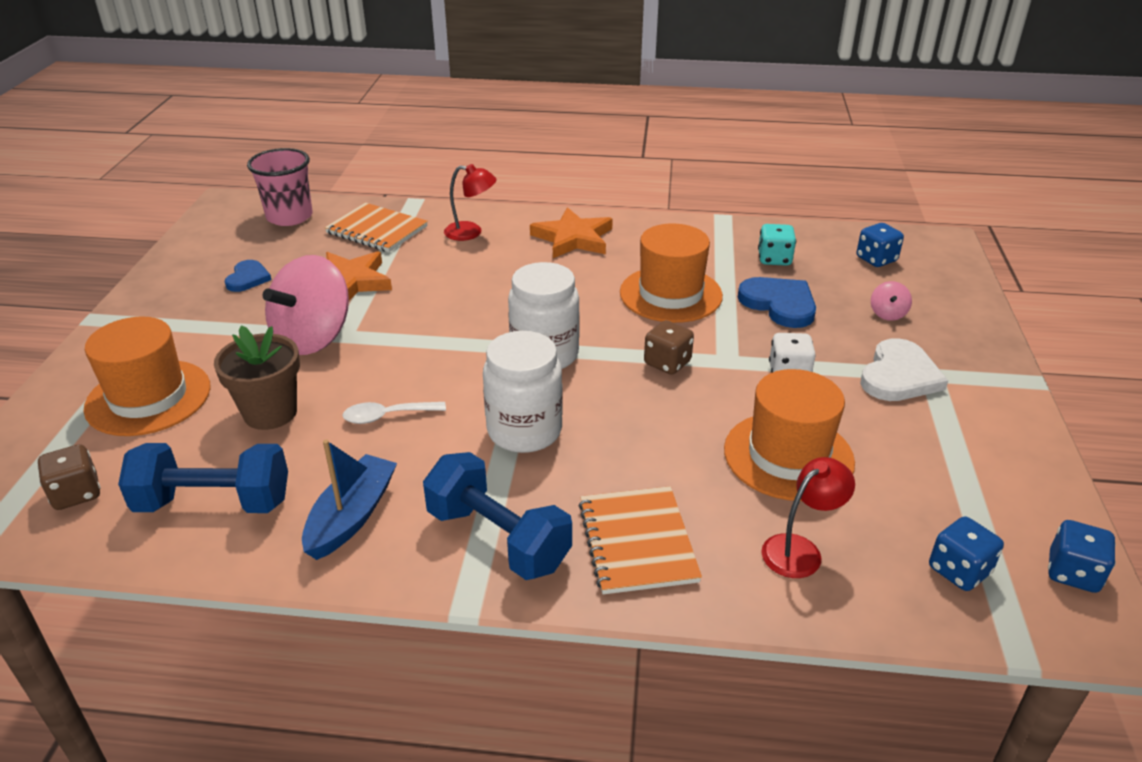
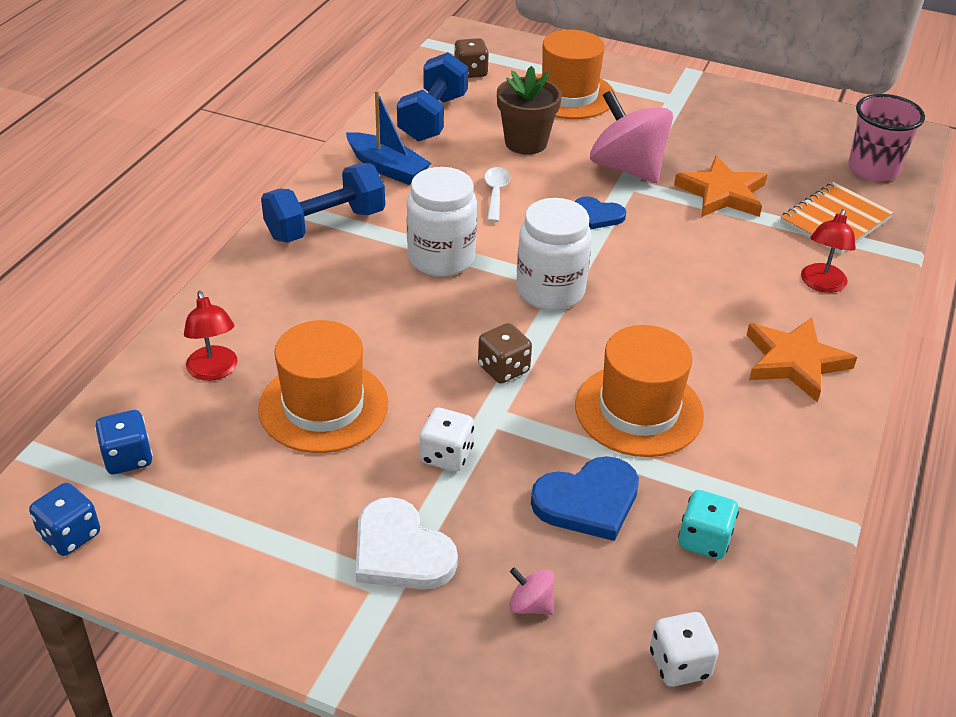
camera: 105 degrees right, 5 degrees up
(248, 278) = (743, 141): blue heart -> blue heart (598, 215)
(637, 542) = (280, 288): orange notebook -> none
(876, 259) = (679, 664): blue dice -> white dice

